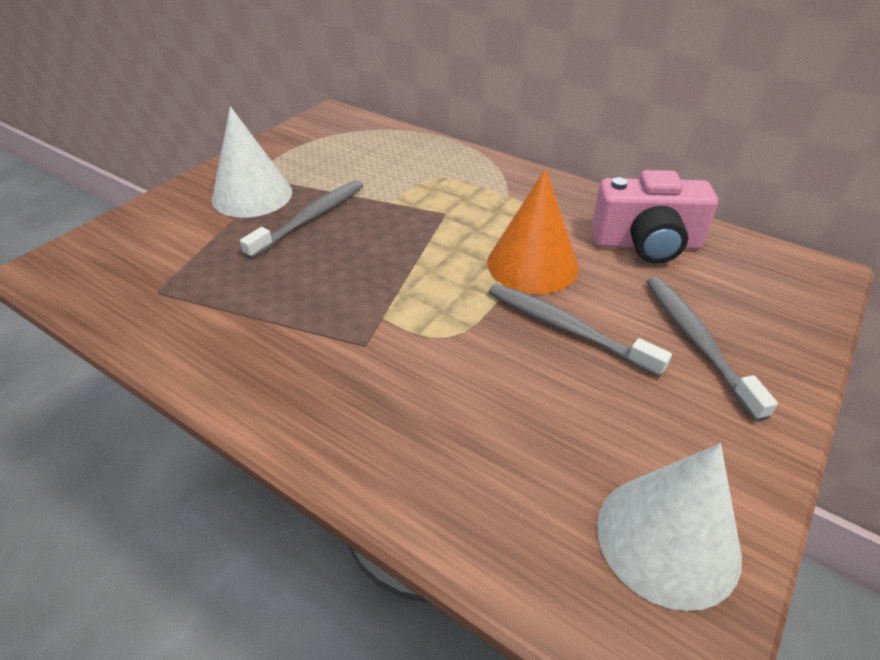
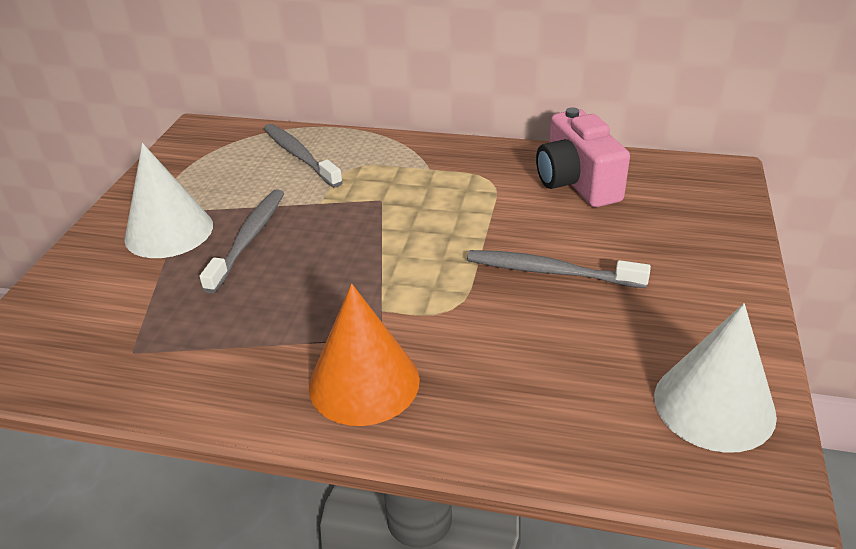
camera: 20 degrees left, 5 degrees down
(532, 264) = (489, 225): orange cone -> orange cone (364, 382)
(646, 244) = (576, 183): pink camera -> pink camera turned 90 degrees clockwise
(697, 342) = (659, 252): grey toothbrush -> grey toothbrush (300, 156)

